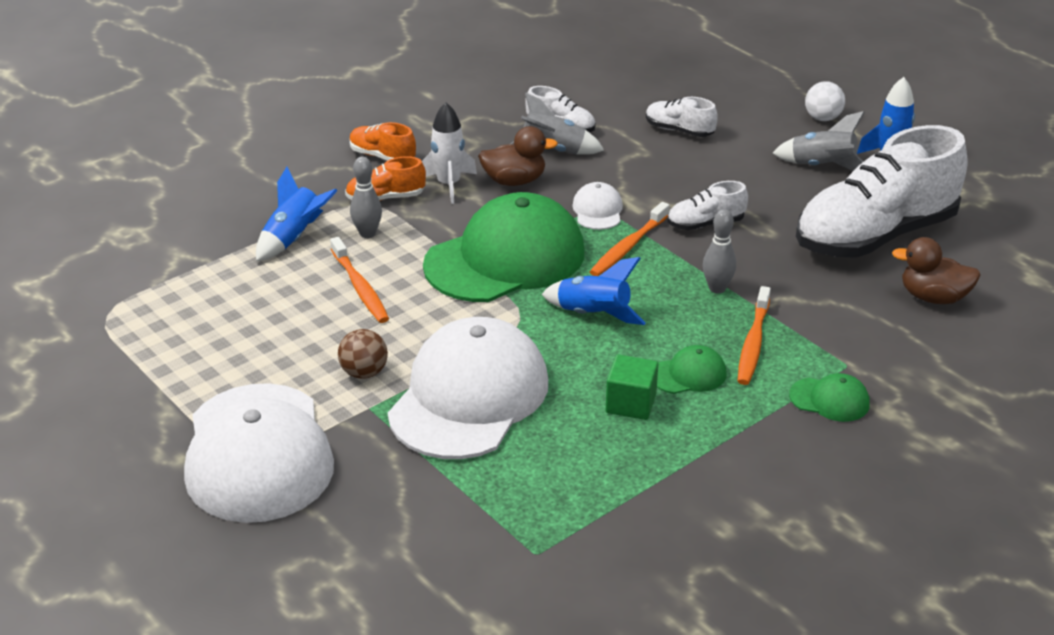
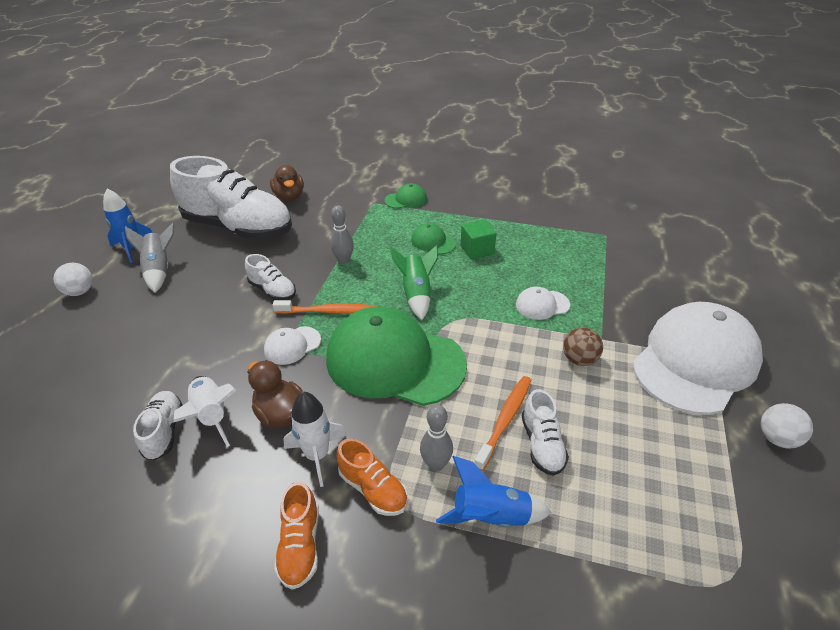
camera: 125 degrees left, 5 degrees up
(129, 433) = (777, 438): none -> white ball
(469, 397) = (542, 305): white cap -> white cap, size x0.42
(553, 150) = (211, 415): grey rocket -> white rocket
(593, 314) = (416, 294): blue rocket -> green rocket
(679, 130) = (134, 355): white shoe -> white shoe (542, 444)
(753, 343) = (384, 232): orange toothbrush -> none
(829, 400) = (406, 199): green cap -> green cap turned 90 degrees clockwise

